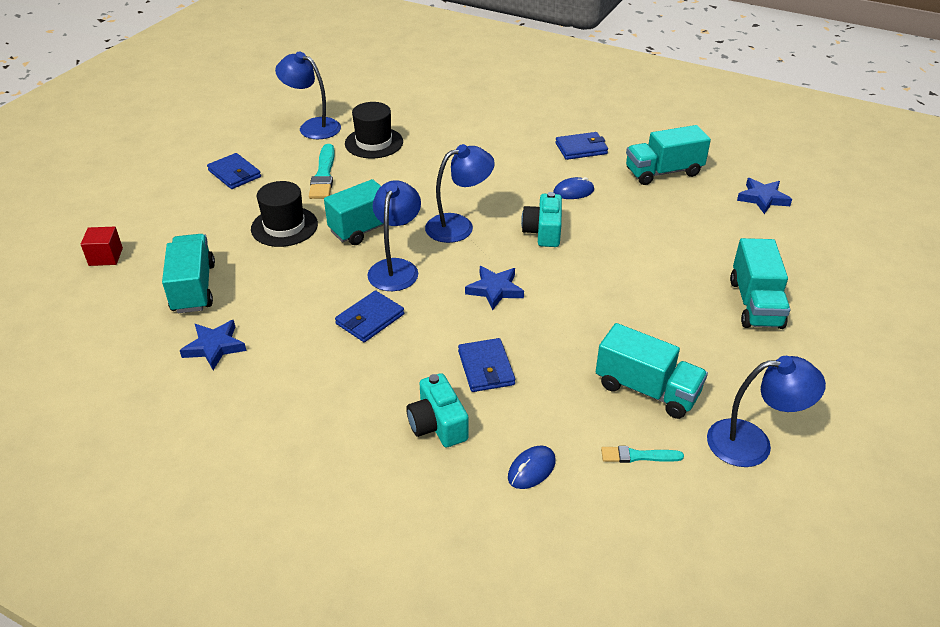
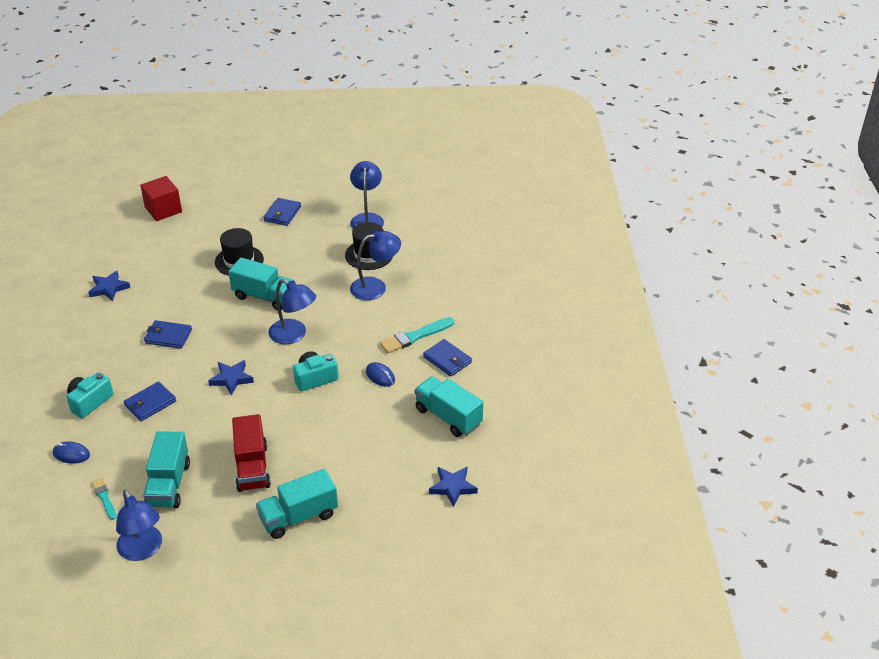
camera: 60 degrees right, 0 degrees up
(105, 257) = (163, 210): red cube -> red cube, size x1.54
(193, 288) = (155, 255): turquoise truck -> none
(323, 175) = (310, 250): turquoise brush -> turquoise brush (415, 336)
(396, 268) = (227, 326): blue lamp -> blue lamp (376, 287)
(658, 315) = (252, 467): none -> red truck

